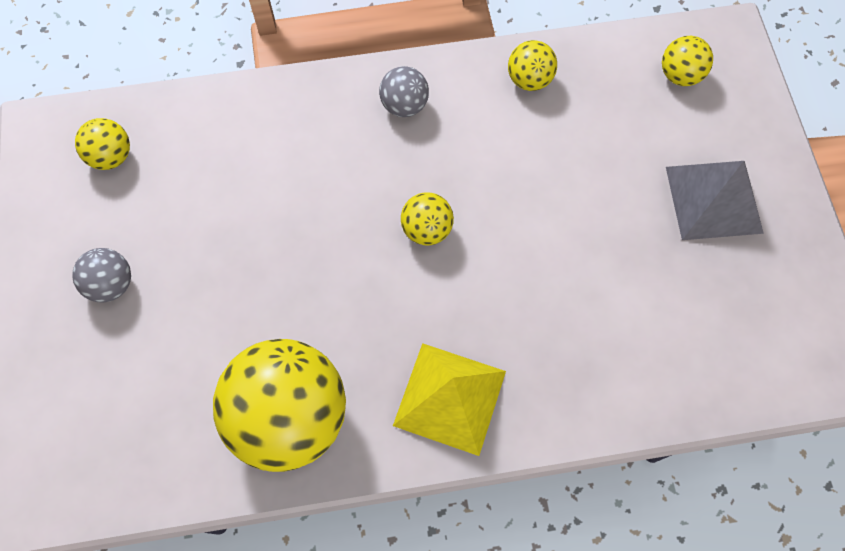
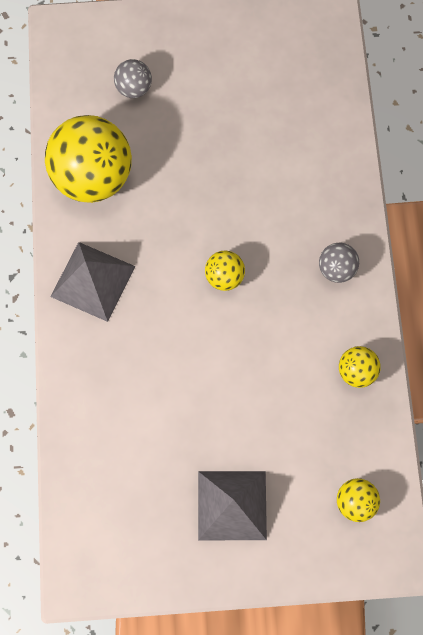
camera: 95 degrees right, 5 degrees up
(112, 156) = (303, 60): yellow ball -> none
(112, 284) = (201, 64): grey ball -> grey ball (134, 88)
(450, 398) = (92, 281): yellow pyramid -> grey pyramid

